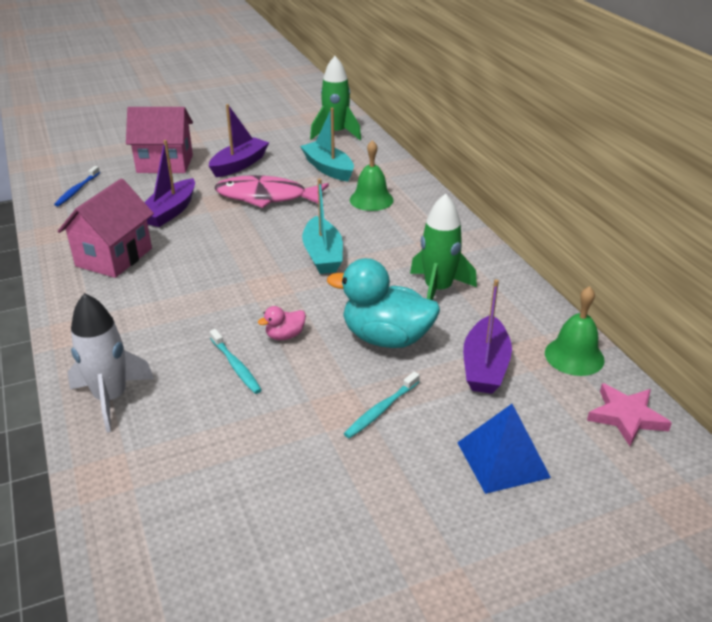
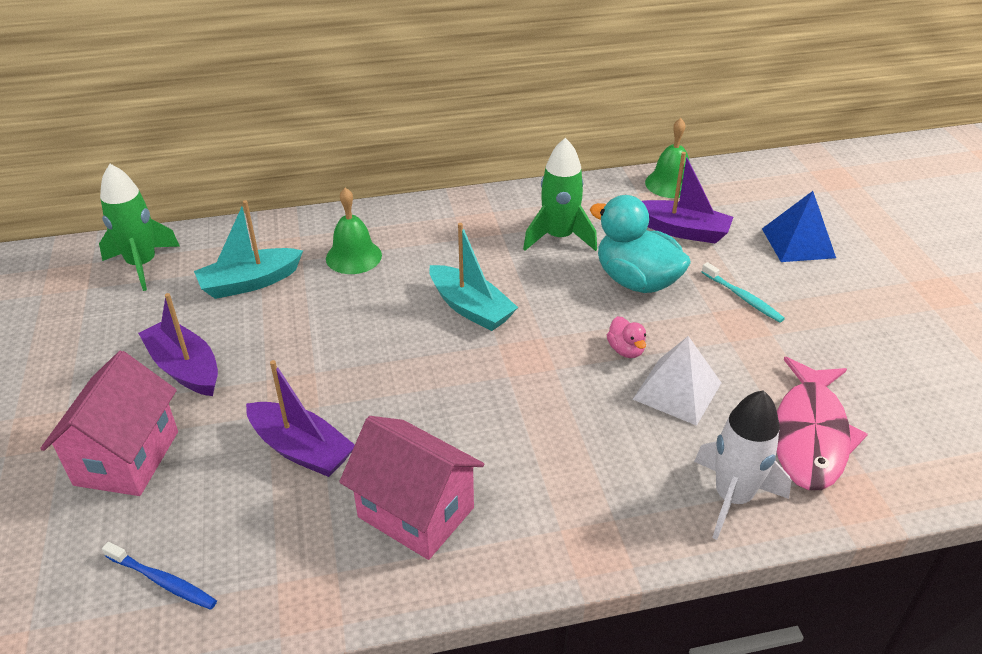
camera: 80 degrees left, 5 degrees up
(236, 366) = (677, 390): turquoise toothbrush -> white pyramid
(266, 197) = (304, 345): pink fish -> pink fish (810, 435)
(323, 255) = (470, 308): turquoise boat -> turquoise boat turned 45 degrees clockwise
(386, 338) = (636, 281): turquoise duck -> turquoise duck turned 105 degrees clockwise
(626, 417) = (745, 178): pink star -> none

